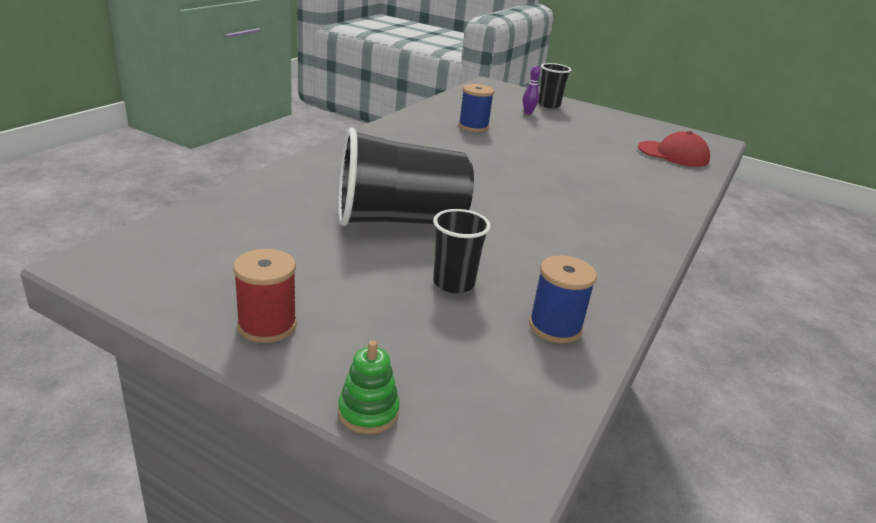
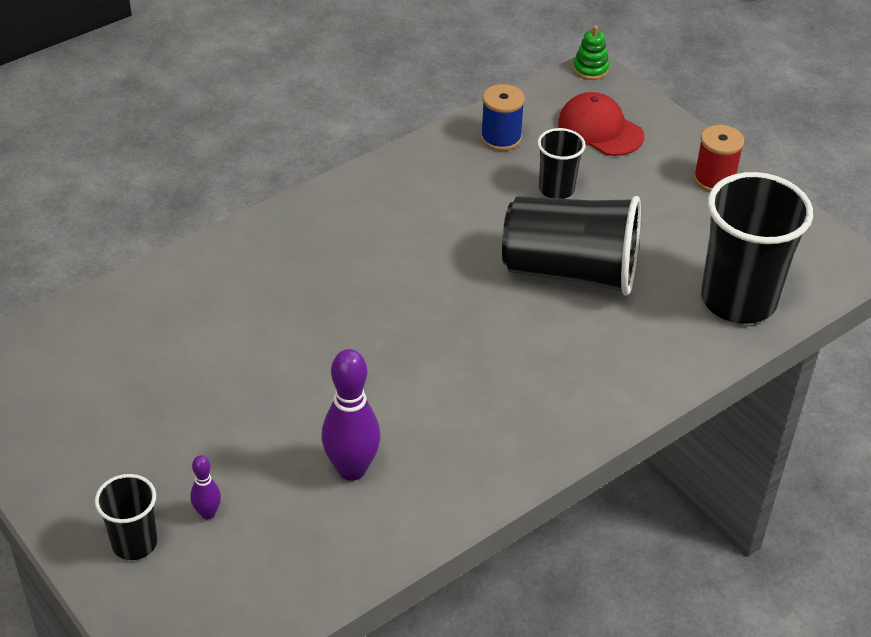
camera: 155 degrees left, 15 degrees up
(232, 219) = (738, 300): none -> black cup
(368, 412) = (660, 113): green stacking toy -> green stacking toy (590, 69)
(473, 127) = (352, 469): blue spool -> purple bowling pin
(673, 154) = (90, 345): red cap -> red cap (600, 129)

